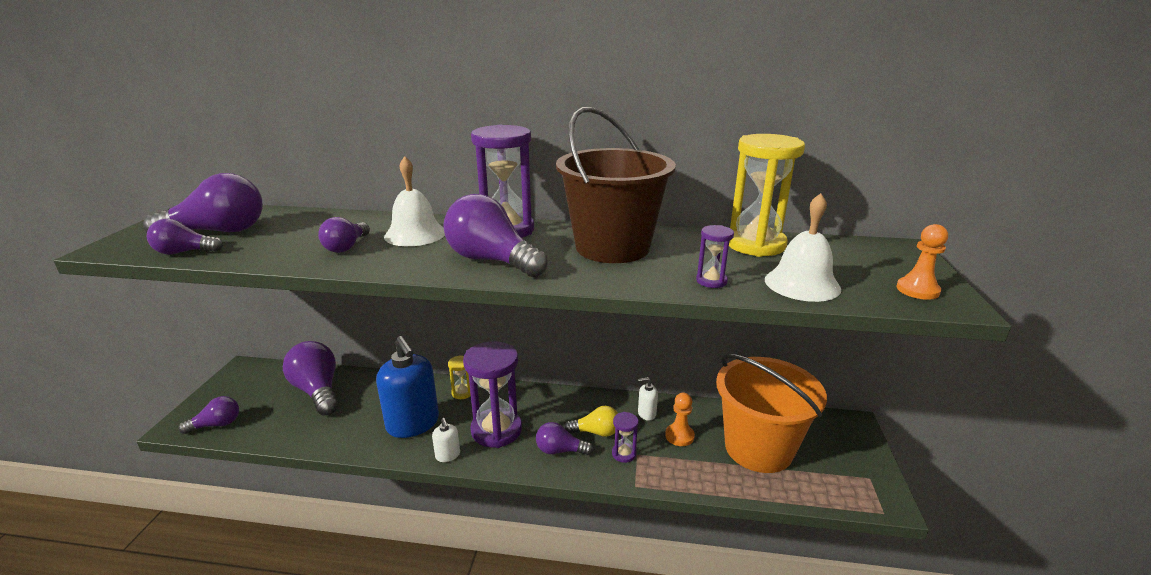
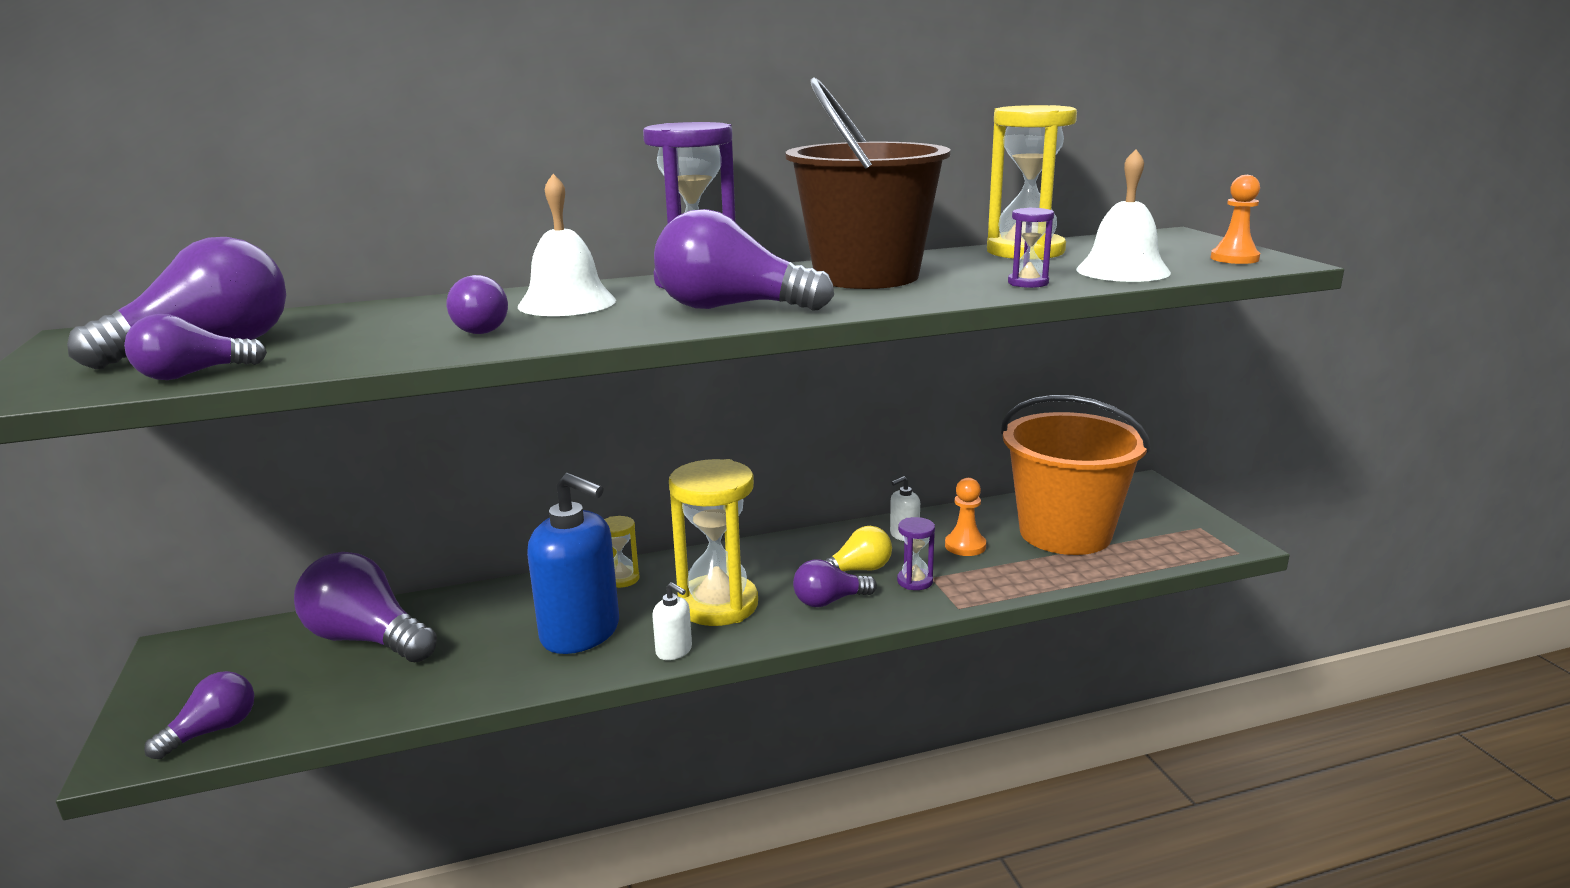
camera: 25 degrees left, 5 degrees down
(496, 430) = (718, 605): purple hourglass -> yellow hourglass

